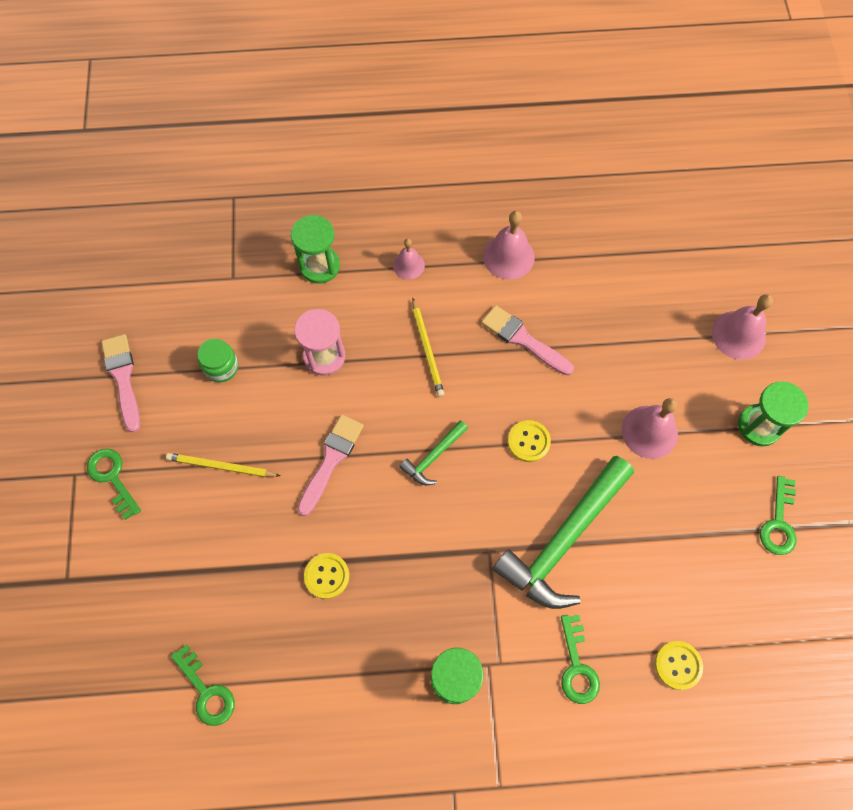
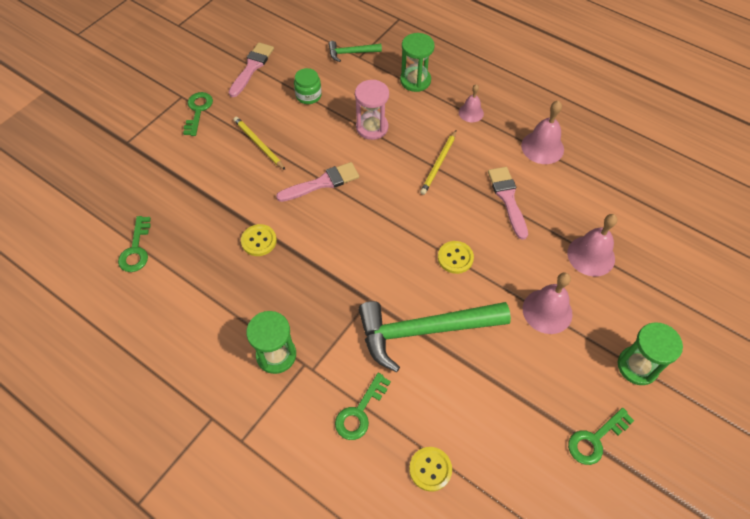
camera: 40 degrees right, 10 degrees down
(433, 457) = (385, 223): green hammer -> green hammer (351, 53)
(738, 335) = (674, 298): pink bell -> pink bell (591, 255)

